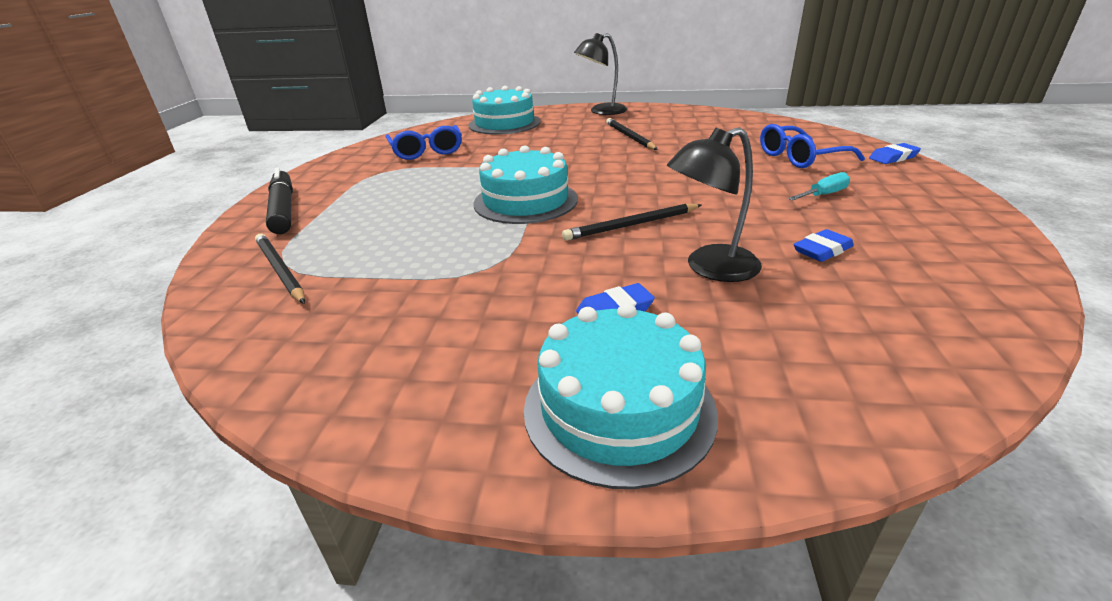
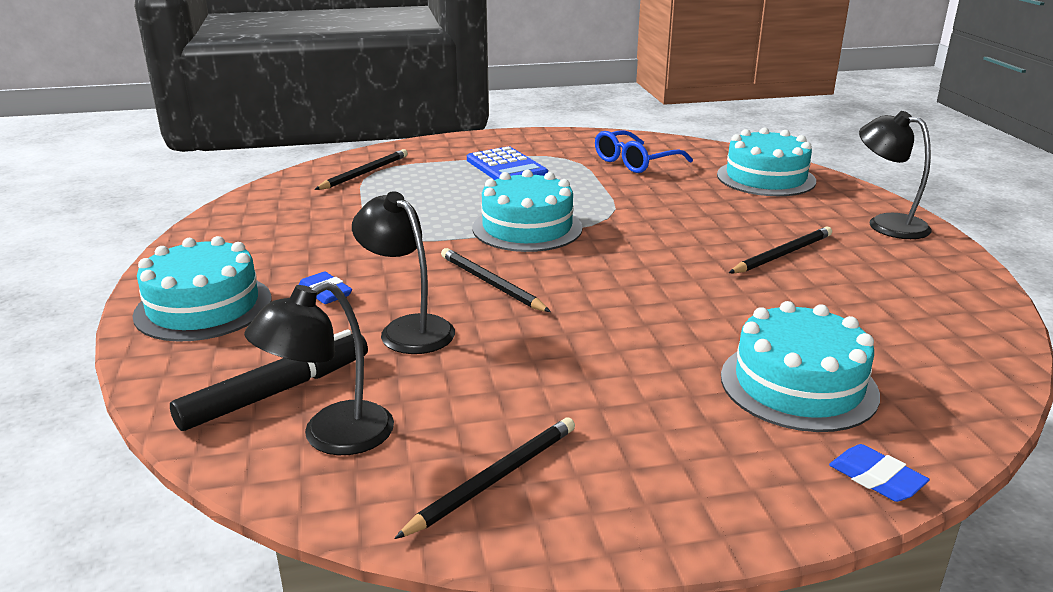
camera: 70 degrees right, 5 degrees down
(283, 210) = (463, 147): black marker -> black marker (275, 392)
(372, 196) = (506, 167): none -> blue calculator
(800, 157) = (798, 385): blue glasses -> turquoise cake
(822, 250) = (467, 391): blue eraser -> none
(823, 195) = (644, 399): turquoise screwdriver -> none
(913, 316) = (332, 436): none -> black lamp
(944, 251) = (494, 479): none -> black pencil

